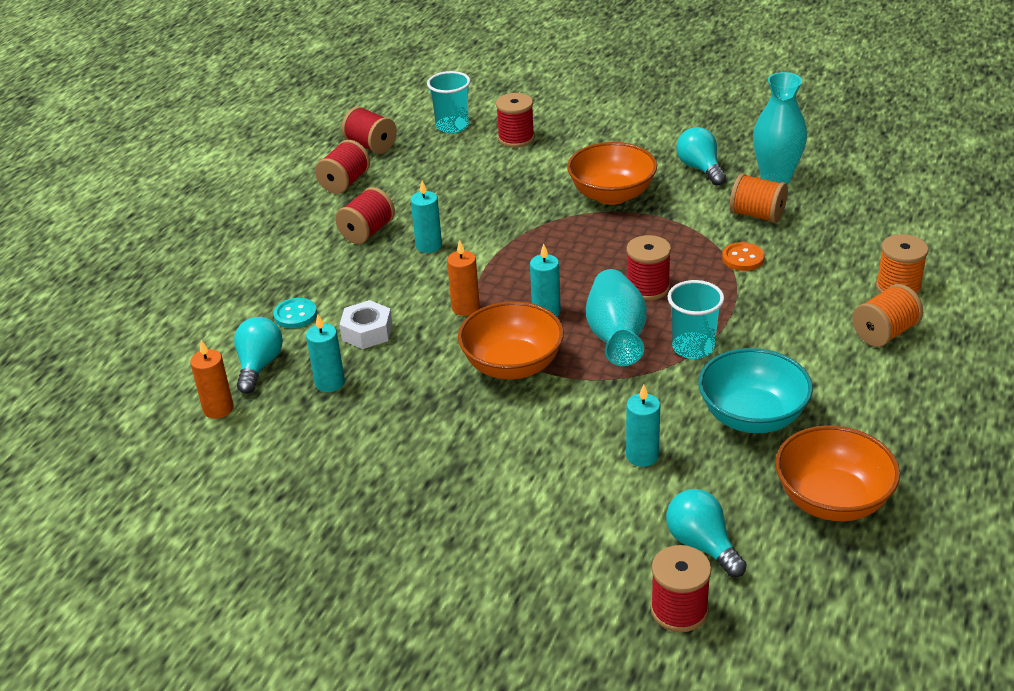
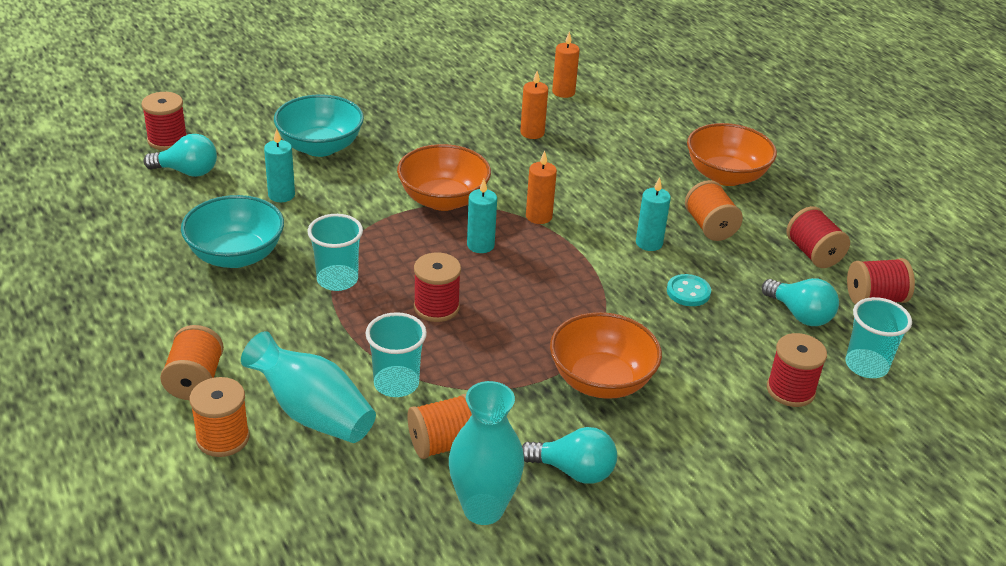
camera: 125 degrees right, 0 degrees up
(259, 366) = (589, 119): turquoise light bulb -> turquoise light bulb (800, 315)
(295, 315) = (631, 152): turquoise button -> turquoise button (688, 292)
(330, 383) = (532, 133): turquoise candle -> orange candle
(367, 232) = (710, 227): red spool -> orange spool
(367, 332) = (569, 168): white nut -> none
(535, 492) = (320, 147): none -> turquoise bowl
(616, 337) = (403, 256): turquoise vase -> turquoise vase (312, 413)
(743, 258) = (396, 383): orange button -> turquoise cup
(832, 500) = (127, 234): orange bowl -> orange bowl (726, 176)

